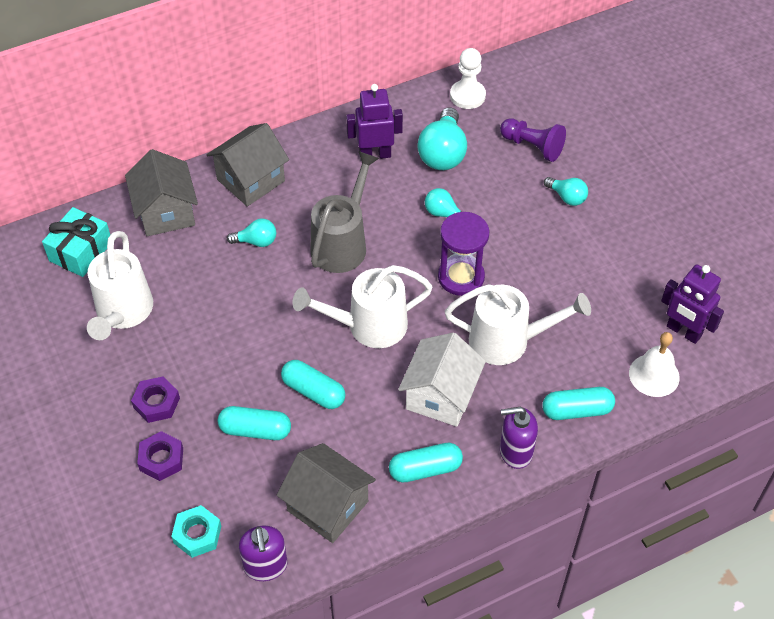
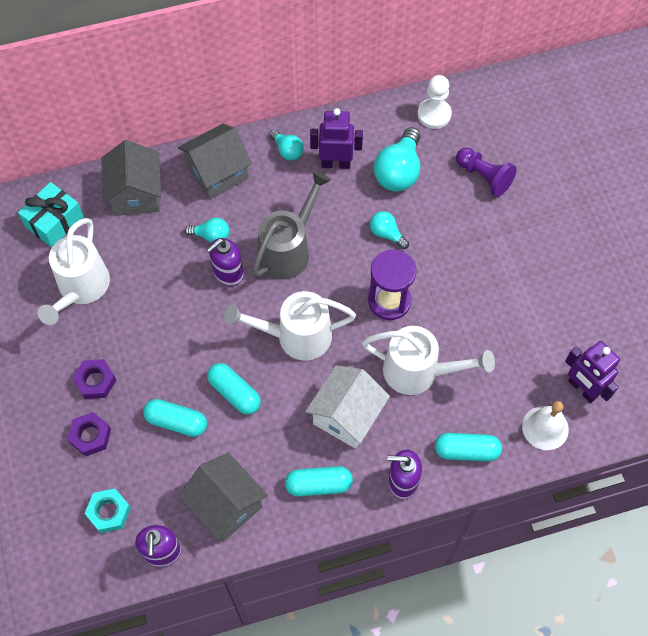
camera: 10 degrees right, 10 degrees up
(281, 275) = (228, 273): none -> purple soap dispenser
(567, 197) = (504, 234): turquoise light bulb -> turquoise light bulb (287, 151)

